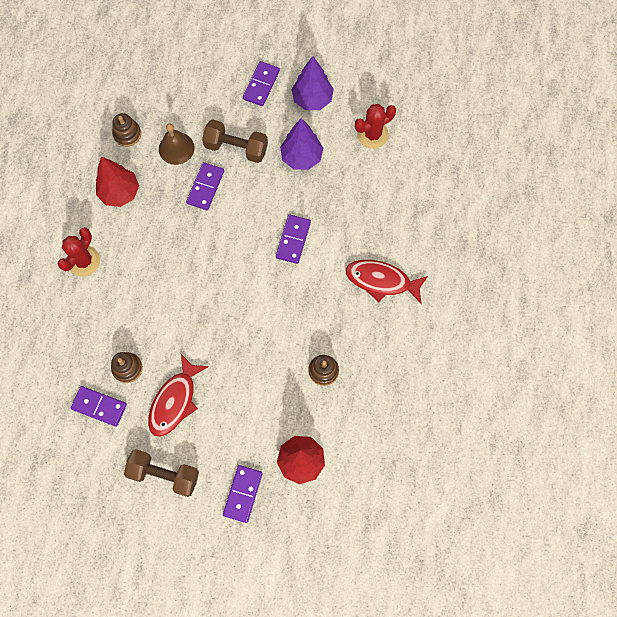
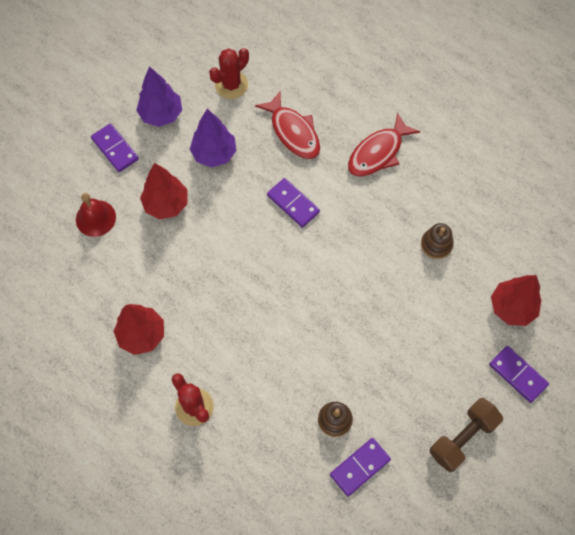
camera: 60 degrees left, 5 degrees down
(127, 134) = (82, 296): brown stacking toy -> none
(175, 401) = (394, 391): red fish -> red fish (293, 132)
(176, 148) = (129, 258): brown bell -> none
(195, 106) = (95, 218): none -> red bell
(205, 187) = (189, 252): purple domino -> none
(236, 148) = (166, 204): brown dumbbell -> red tree
(372, 135) = (231, 85): red cactus -> red cactus turned 45 degrees clockwise

